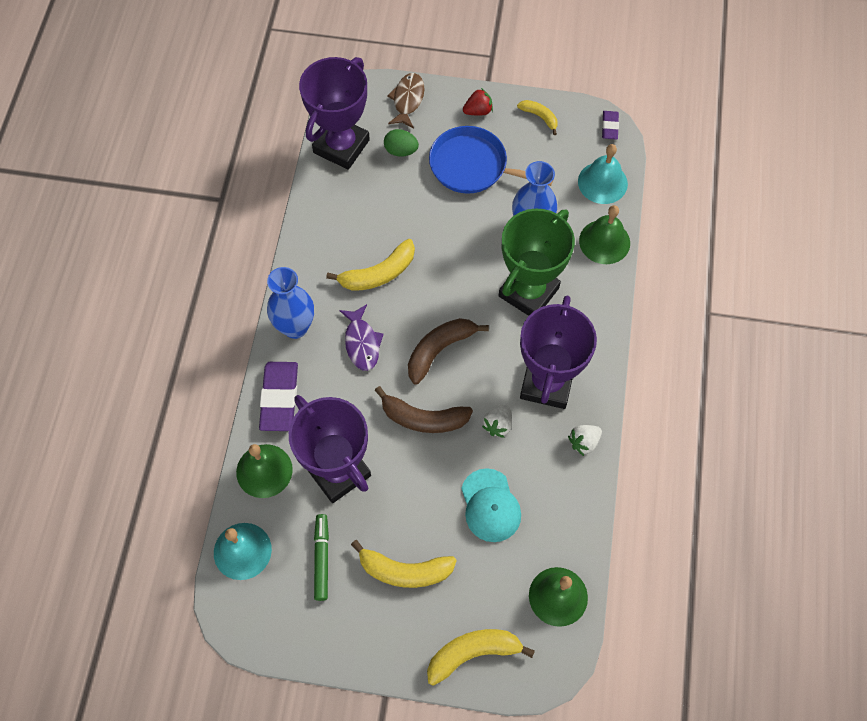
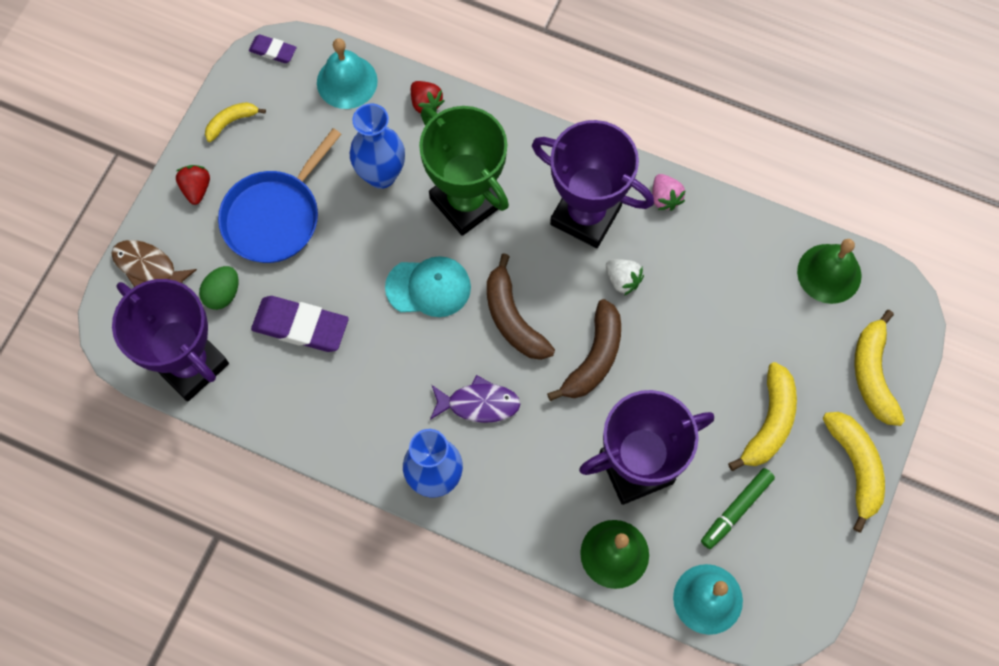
camera: 75 degrees left, 5 degrees up
(279, 398) = (525, 516): purple eraser -> purple eraser (300, 326)
(321, 558) = (736, 510): green marker -> green marker turned 60 degrees counterclockwise
(378, 274) = (391, 362): yellow banana -> yellow banana (855, 467)
(490, 505) = (715, 313): turquoise cap -> turquoise cap (428, 287)
(584, 442) = (665, 198): white strawberry -> pink strawberry
(604, 241) = (426, 103): green bell -> red strawberry

